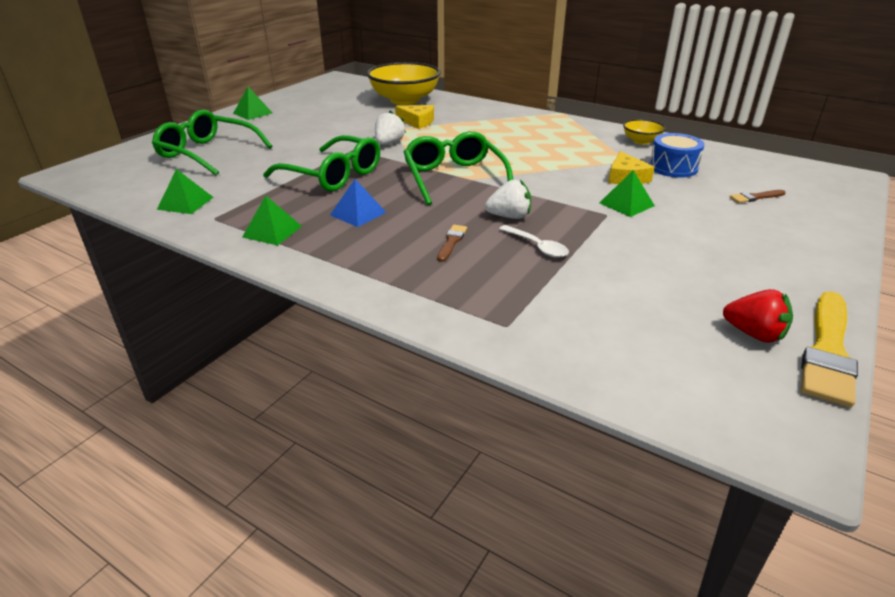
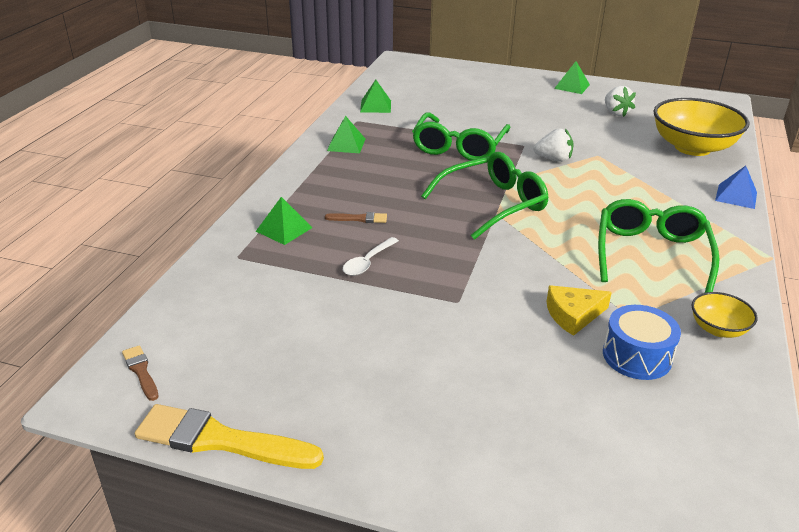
camera: 75 degrees right, 0 degrees up
(207, 153) = (467, 91): green glasses -> green glasses (651, 254)
(358, 213) = (391, 170): blue pyramid -> blue pyramid (736, 196)
(417, 121) = (630, 164): yellow cheese -> none
(509, 216) = (422, 242): white strawberry -> white strawberry (616, 113)
(626, 204) = (492, 315): green pyramid -> green pyramid (284, 229)
(754, 334) = (243, 392): red strawberry -> none
(755, 197) = (581, 431): brown brush -> brown brush (141, 371)

